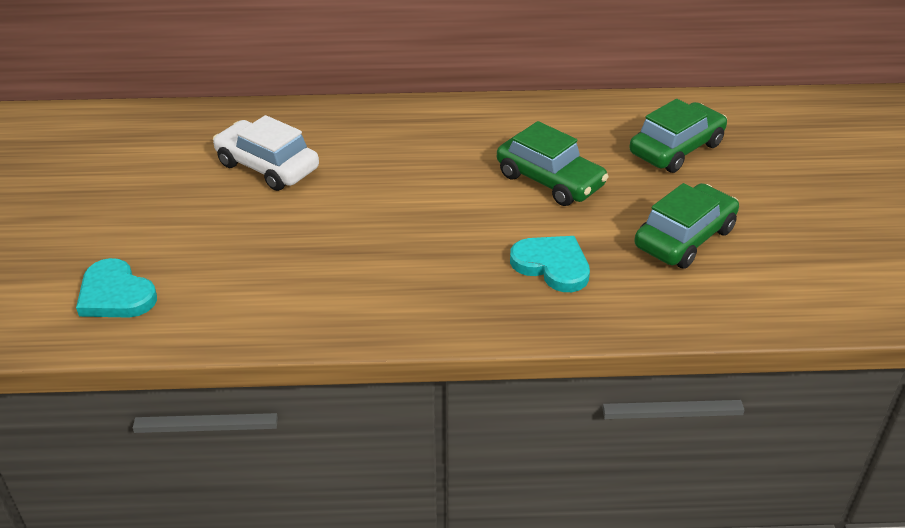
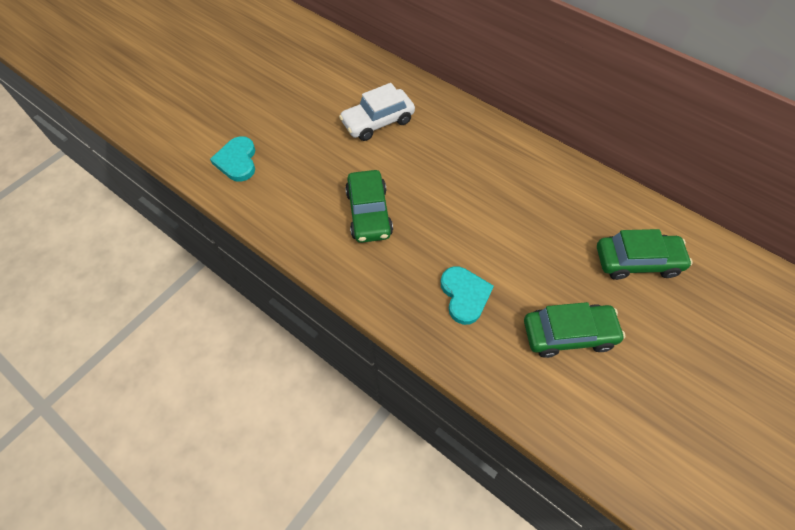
camera: 40 degrees right, 20 degrees up
(267, 166) = (378, 122): white car -> white car turned 105 degrees counterclockwise
(550, 180) = (526, 232): green car -> green car (369, 213)

